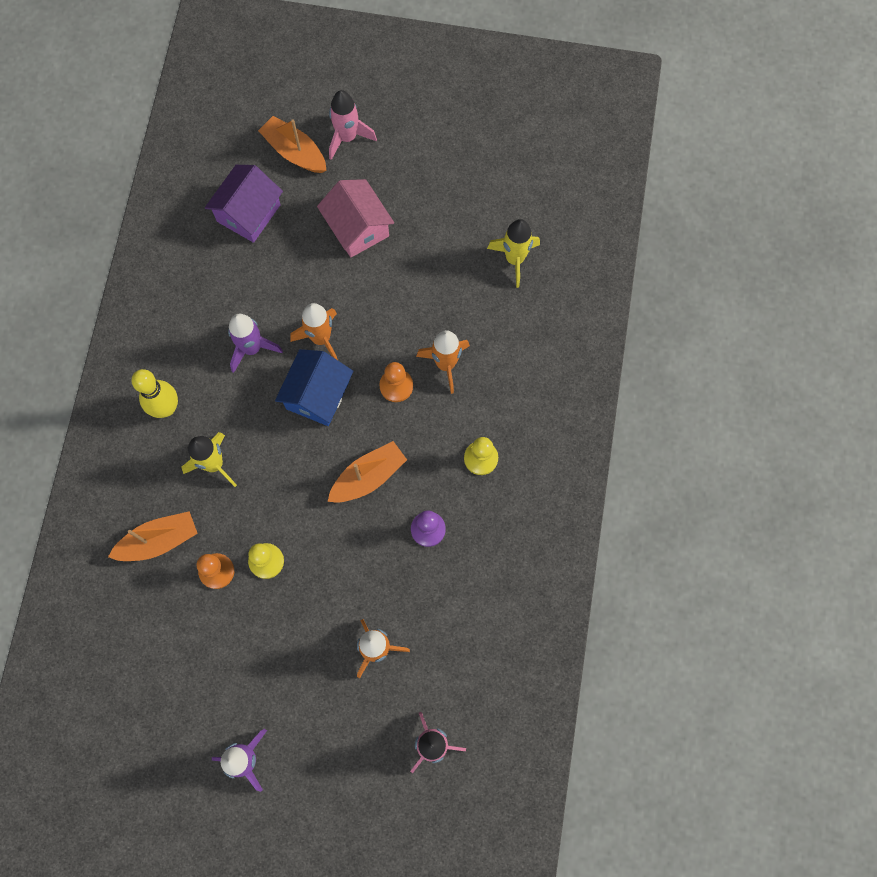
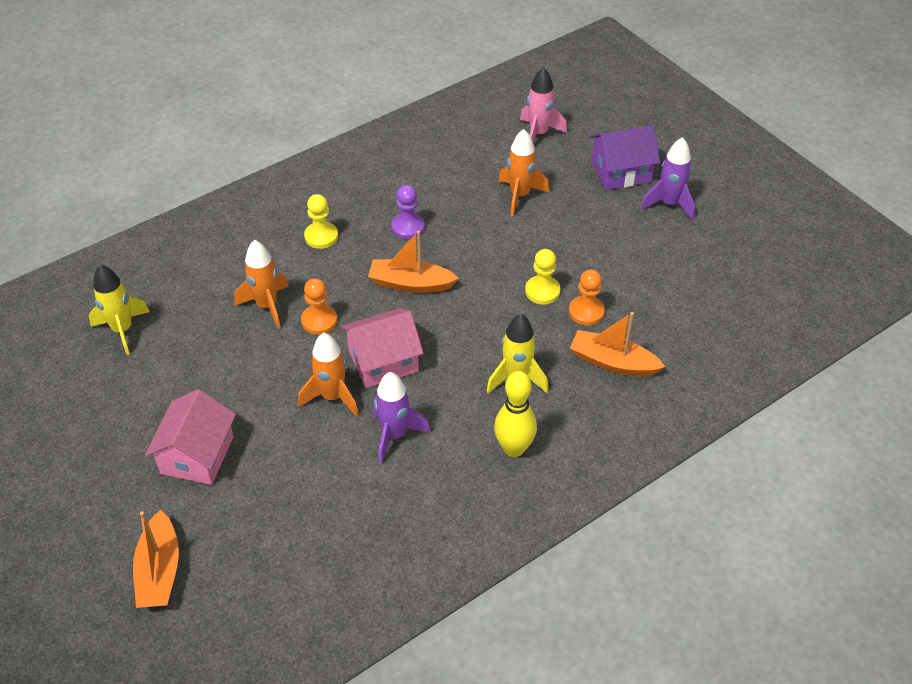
camera: 135 degrees left, 25 degrees down
(248, 213) = (266, 551): purple house -> purple house (621, 171)
(317, 395) = (383, 361): blue house -> pink house
(347, 137) = (101, 540): pink rocket -> none

